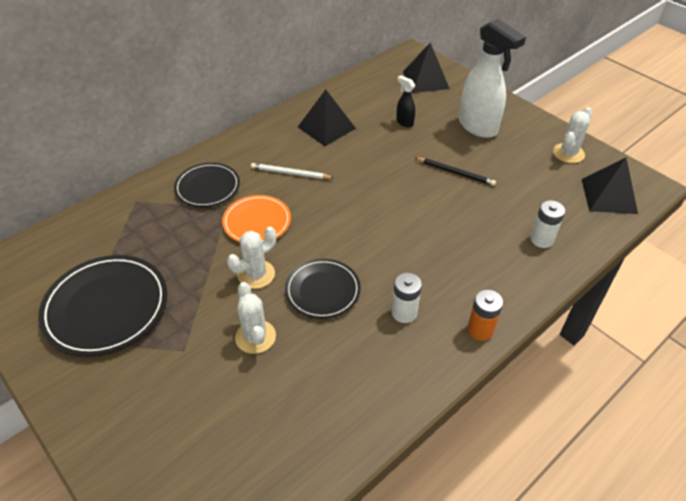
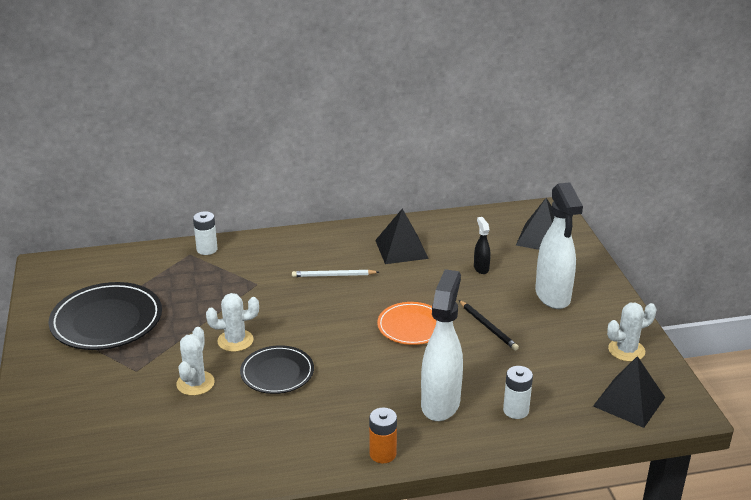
camera: 30 degrees right, 15 degrees down
(207, 187) = (254, 263): black plate -> none
(257, 222) = (271, 303): orange plate -> orange plate (411, 326)
(290, 173) = (333, 275): white pencil -> white pencil turned 45 degrees counterclockwise
(404, 312) = (329, 415): white battery -> white battery (207, 249)
(482, 259) = (440, 403): none -> white spray bottle

